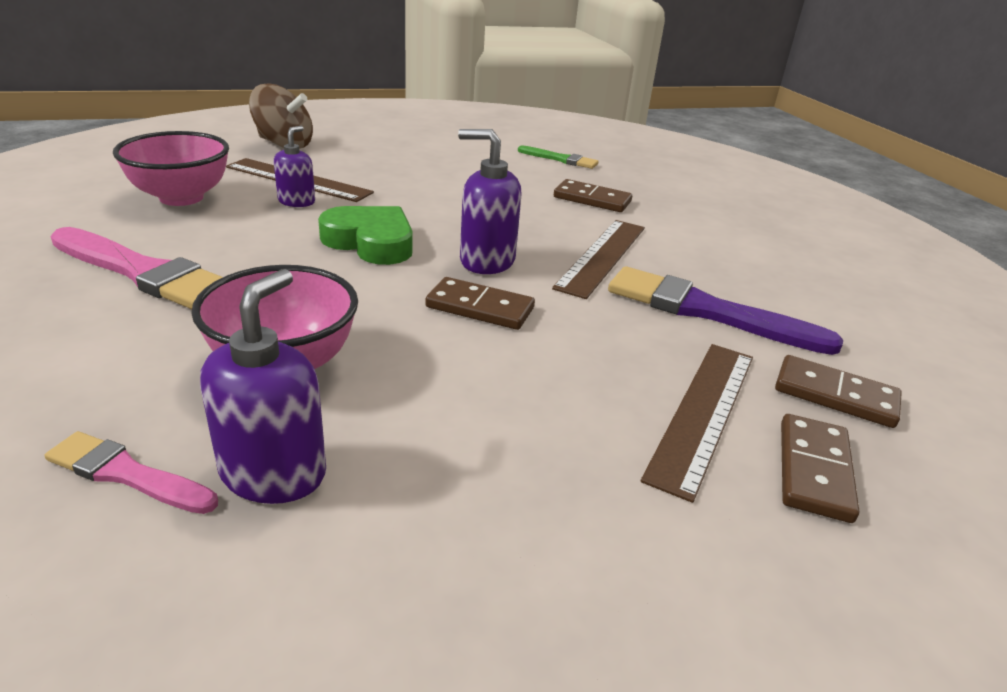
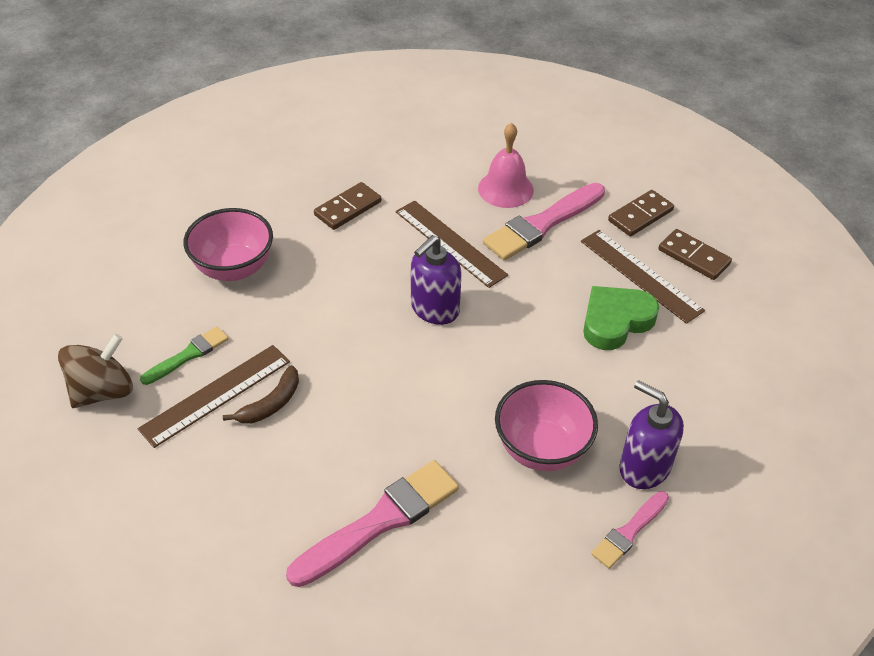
camera: 65 degrees left, 15 degrees up
(181, 197) = (224, 489): pink bowl -> pink bowl (234, 268)
(297, 201) = (271, 404): purple soap dispenser -> brown banana
(371, 242) = (377, 369): green heart -> green heart (615, 321)
(480, 308) = (501, 333): brown domino -> none
(560, 159) = (248, 193): green brush -> green brush (188, 355)
(707, 311) = (542, 224): purple brush -> pink brush
(737, 278) = (505, 189): none -> pink bell

